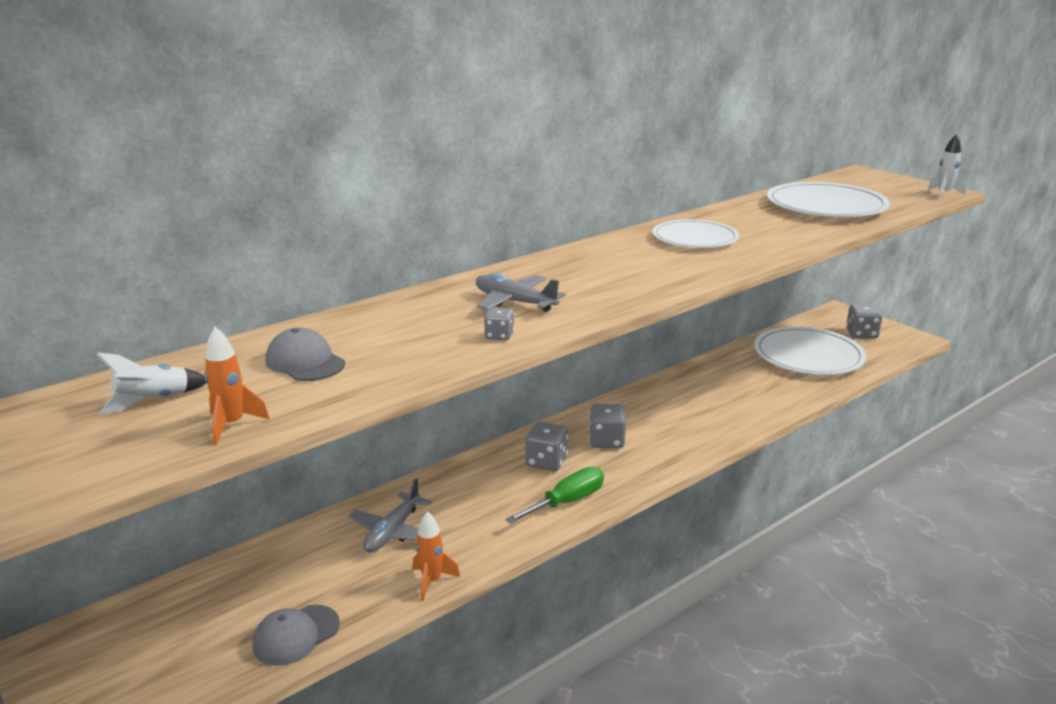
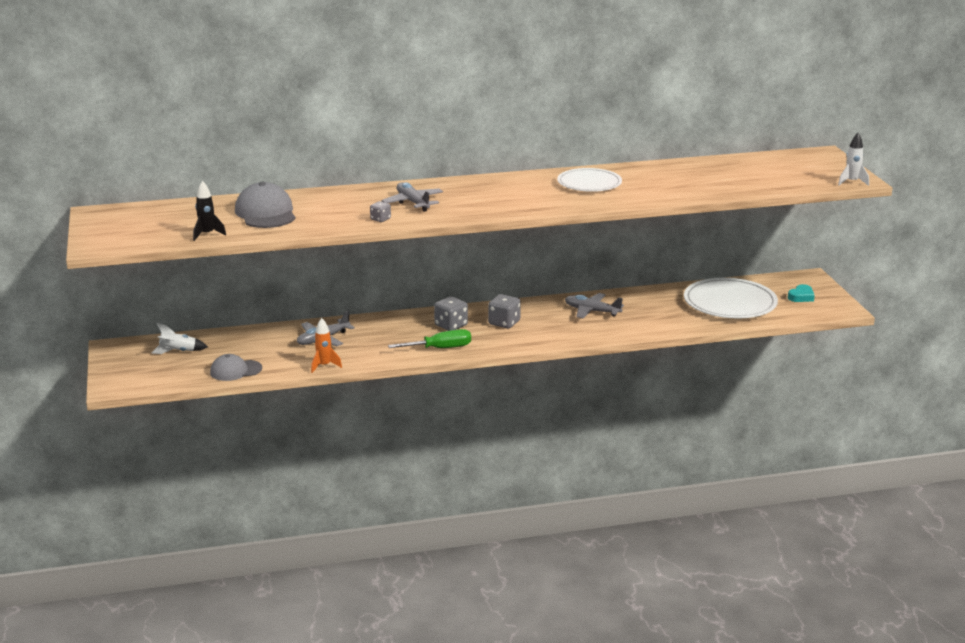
camera: 25 degrees right, 0 degrees up
(153, 400) = (180, 217): white rocket -> white rocket (178, 351)
(232, 425) = (207, 234): orange rocket -> black rocket
(305, 362) = (266, 213): grey cap -> grey cap, size x1.53
(686, 400) = (592, 311): none -> grey plane
(826, 206) = (733, 176): white plate -> none
(861, 334) = (801, 297): grey dice -> turquoise heart

